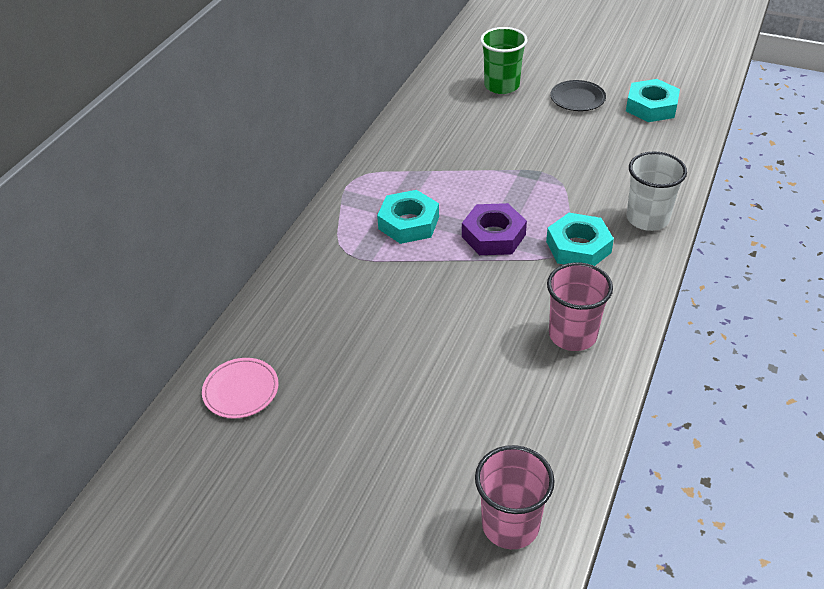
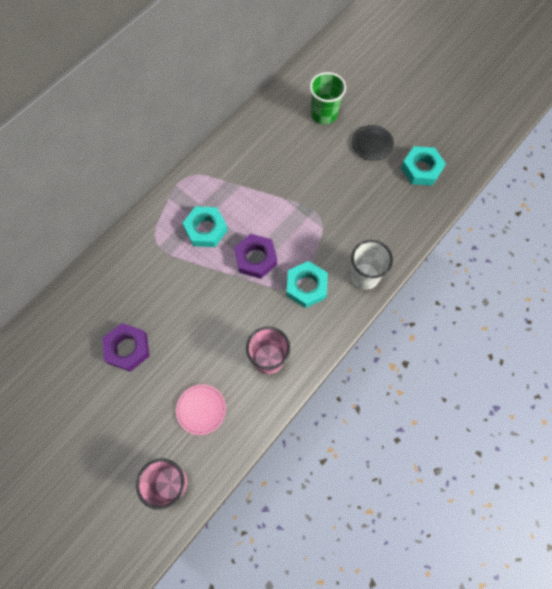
camera: 15 degrees right, 25 degrees up
(241, 390) = (55, 335): pink plate -> pink plate (201, 409)
(360, 377) = (127, 348): none -> purple nut

